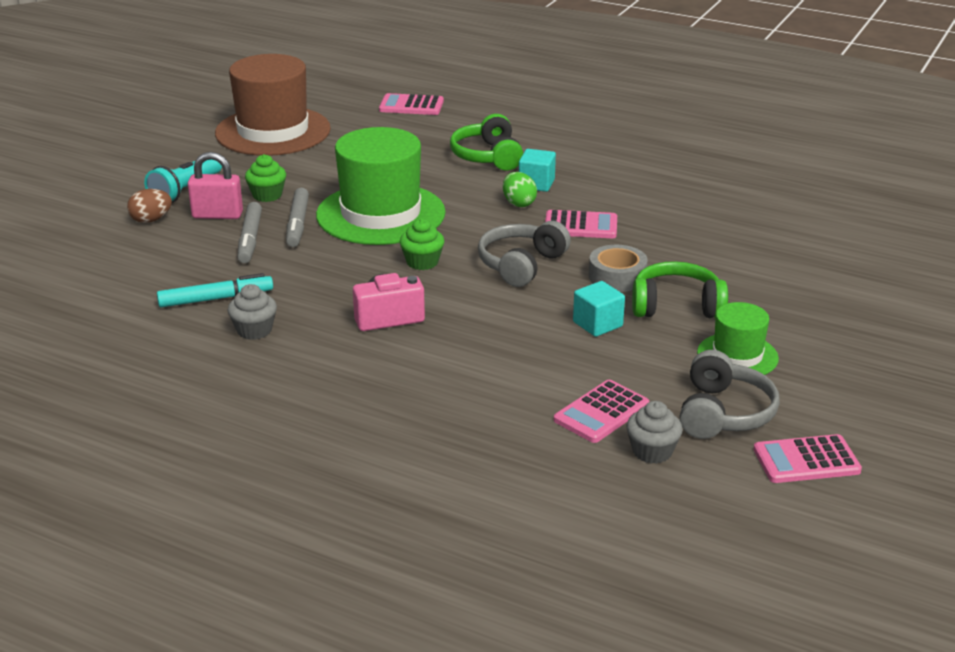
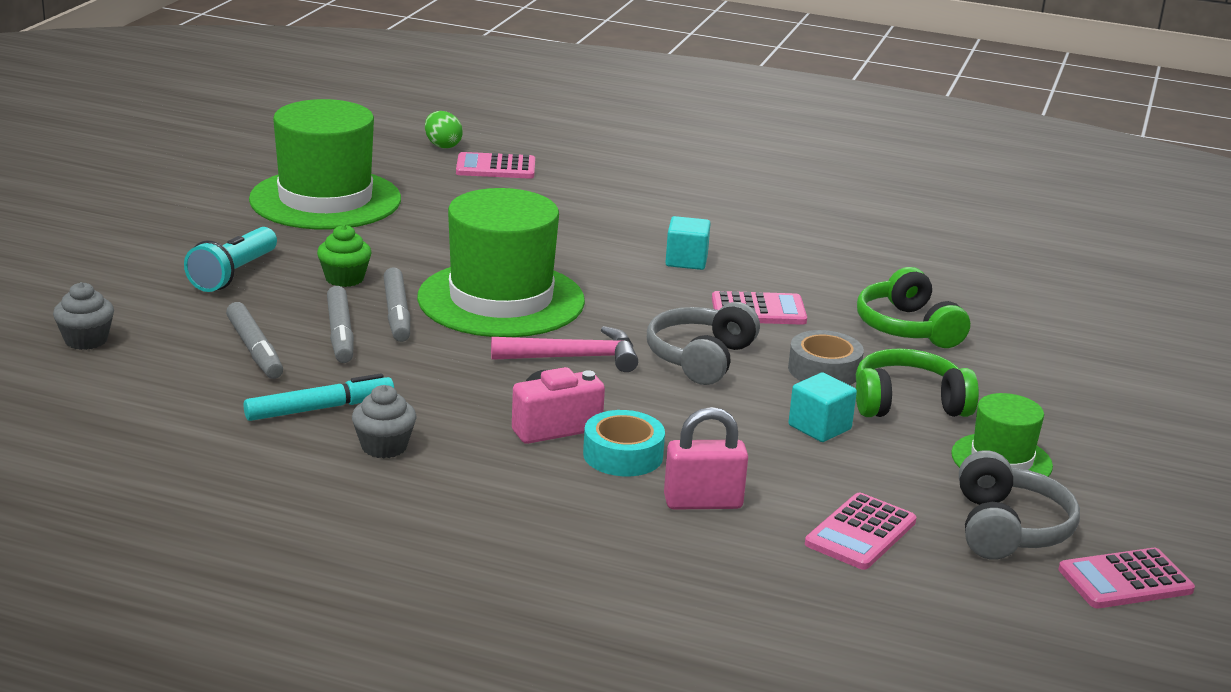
camera: 10 degrees left, 5 degrees down
(151, 220) = (199, 311): brown egg -> none
(183, 251) = (255, 350): none -> grey marker
(217, 215) = (286, 304): pink padlock -> pink padlock (703, 502)
(273, 131) = (325, 200): brown hat -> green hat
(422, 262) = (574, 357): green cupcake -> pink hammer
(434, 342) = (623, 455): none -> turquoise tape
(487, 157) = (614, 228): green headphones -> green headphones (907, 328)
(519, 203) = (672, 284): green egg -> green egg (442, 145)
(652, 451) = (938, 577): grey cupcake -> grey cupcake (86, 340)

